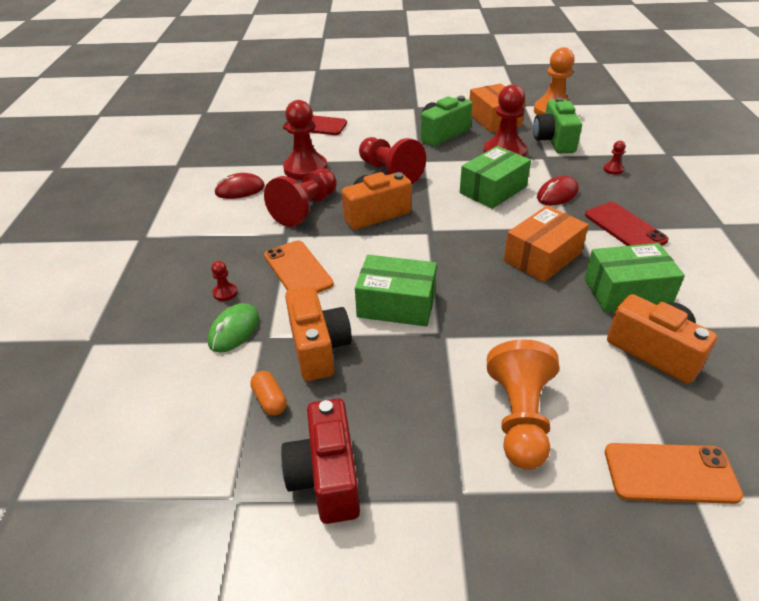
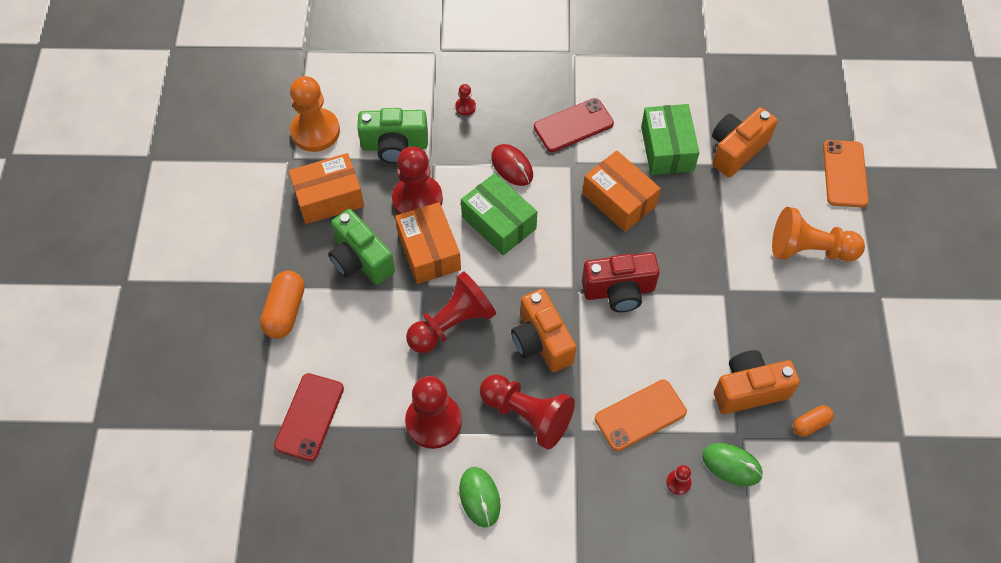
camera: 90 degrees left, 20 degrees up
(240, 190) = (479, 497): red mouse -> green mouse
(326, 477) = (875, 378): red camera -> red camera (619, 291)
(395, 112) = (285, 311): none -> orange capsule
(396, 304) = (689, 326): green box -> none
(456, 160) = (429, 251): none -> orange box

